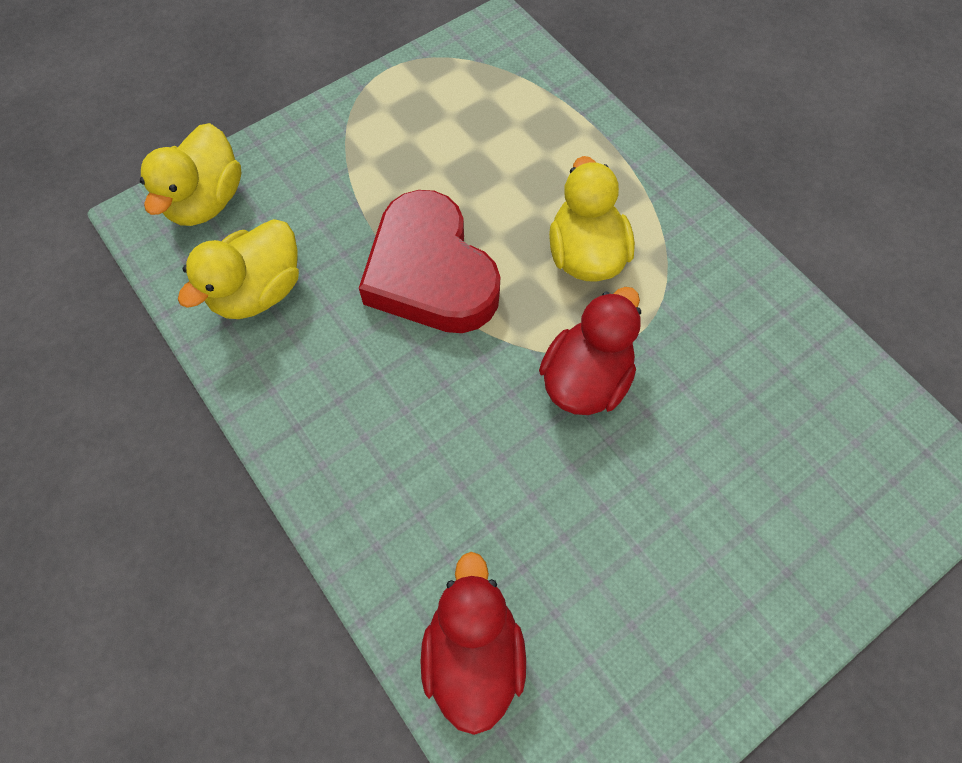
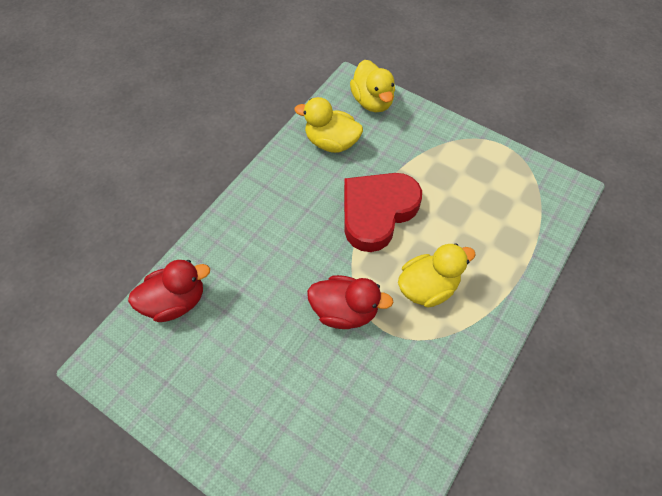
camera: 70 degrees right, 5 degrees down
(206, 201) = (372, 101): yellow duck -> yellow duck turned 105 degrees counterclockwise

